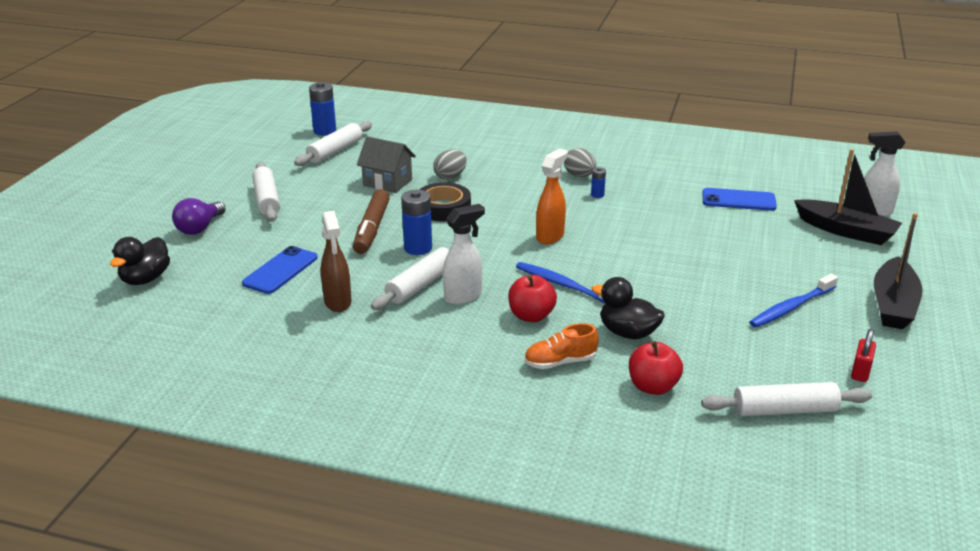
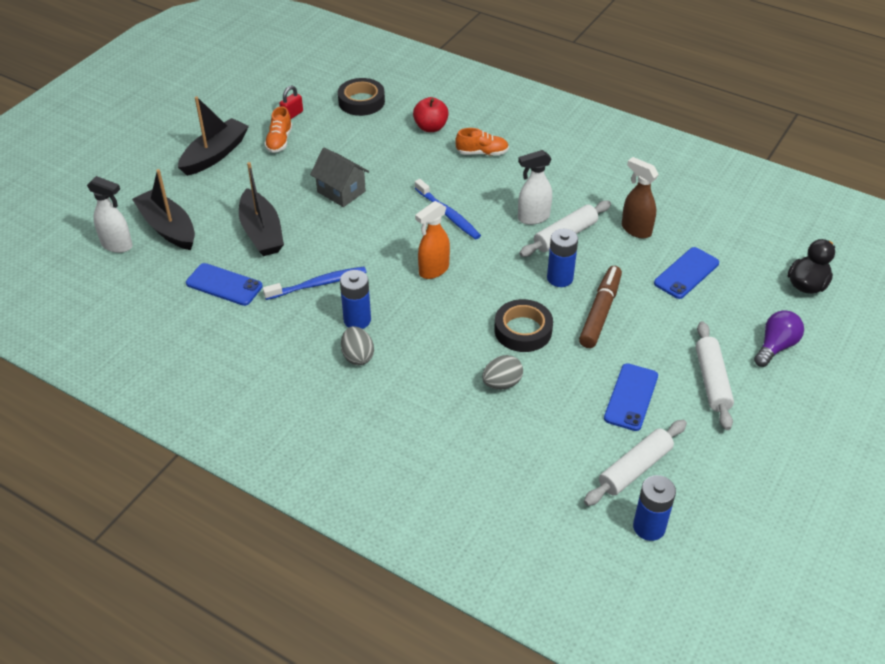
camera: 165 degrees left, 15 degrees up
(338, 302) = (635, 230): brown spray bottle -> brown spray bottle turned 45 degrees counterclockwise
(339, 183) = (631, 397): none -> blue phone
(387, 182) = (575, 387): grey house -> grey house (341, 192)
(531, 316) = (486, 191): red apple -> none
(597, 195) = (357, 320): blue battery -> blue battery, size x1.93
(628, 333) = (423, 166): black duck -> none
(749, 241) = (261, 232): none -> black boat
(784, 410) = (361, 101): white rolling pin -> black tape
(791, 307) = (289, 165): blue toothbrush -> blue toothbrush (318, 284)
(836, 333) = (279, 141): none -> orange shoe

